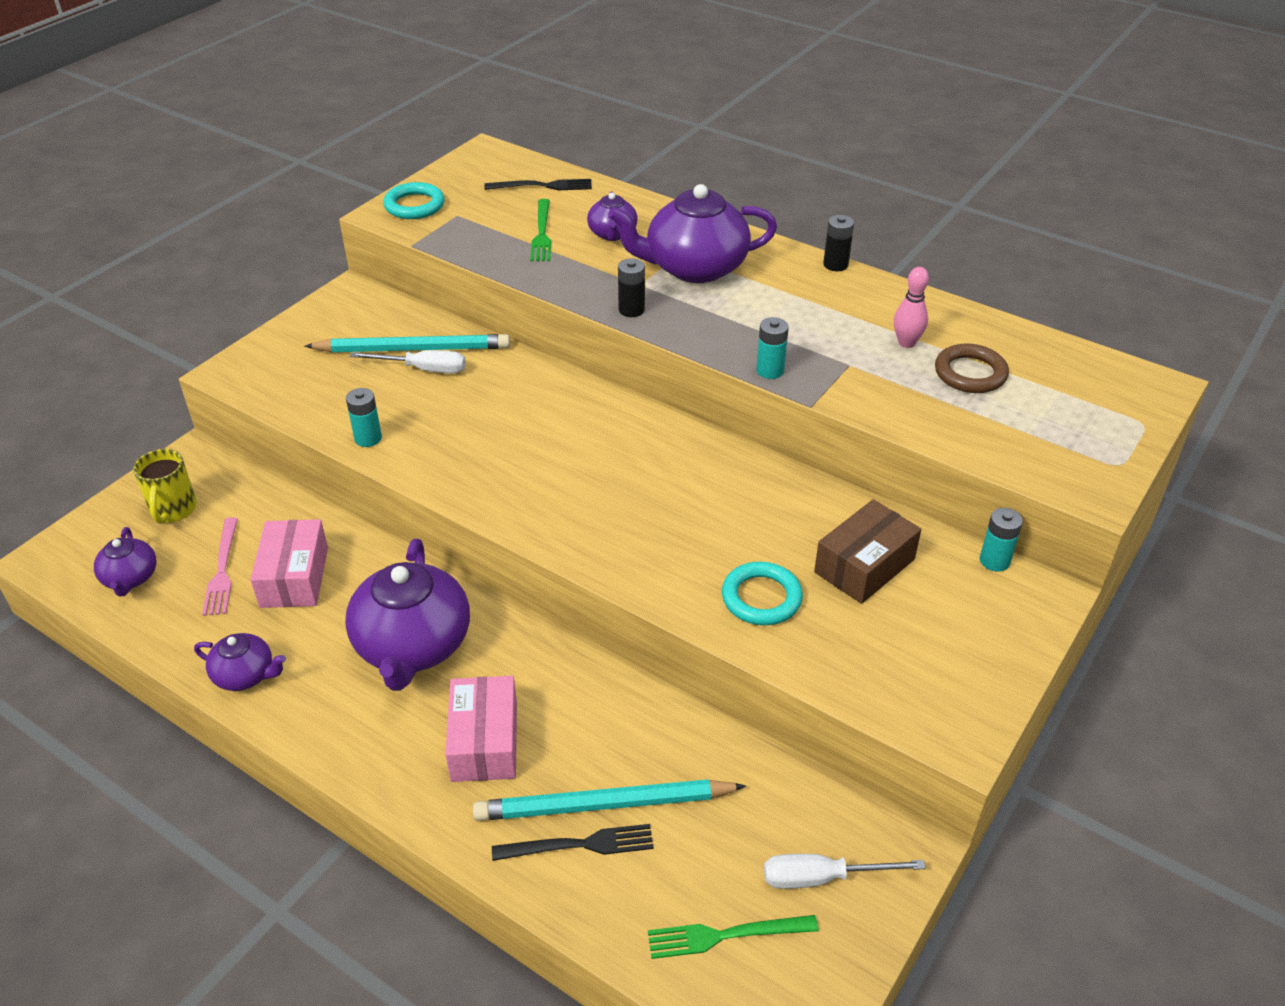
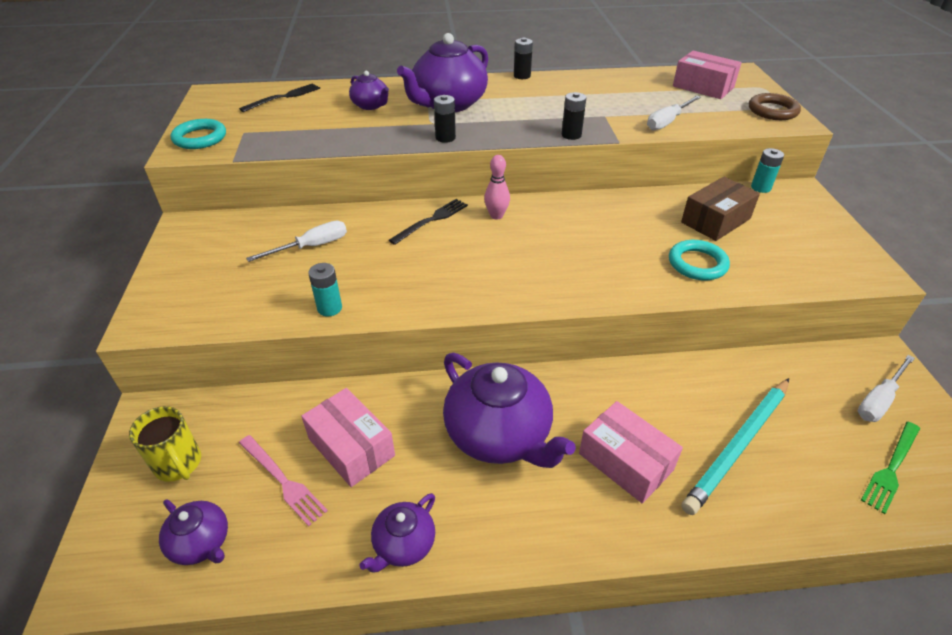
camera: 40 degrees left, 0 degrees up
(245, 675) = (403, 544): purple teapot -> purple teapot turned 150 degrees clockwise
(413, 349) = (286, 238): turquoise pencil -> none
(542, 233) = (322, 121): green fork -> none
(579, 845) = (760, 480): black fork -> black fork (431, 220)
(770, 371) = (571, 135): turquoise battery -> black battery
(864, 565) = (715, 220): brown box -> brown box turned 45 degrees clockwise
(906, 343) = (614, 96): pink bowling pin -> pink bowling pin (496, 216)
(915, 409) = (667, 122): none -> white screwdriver
(970, 373) = (663, 97): brown ring -> brown ring (772, 111)
(1053, 384) = (703, 87): none -> pink box

